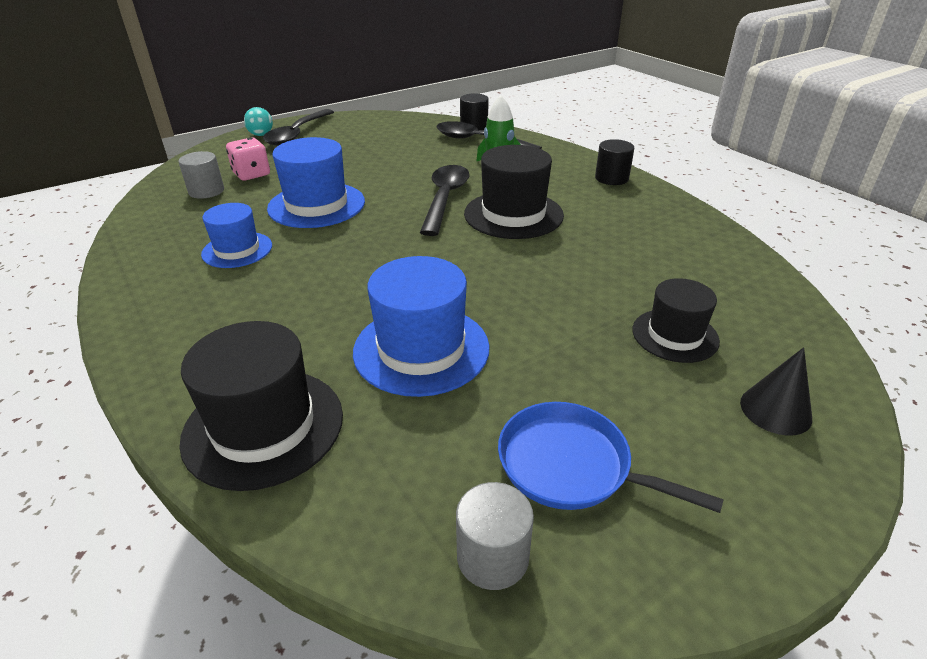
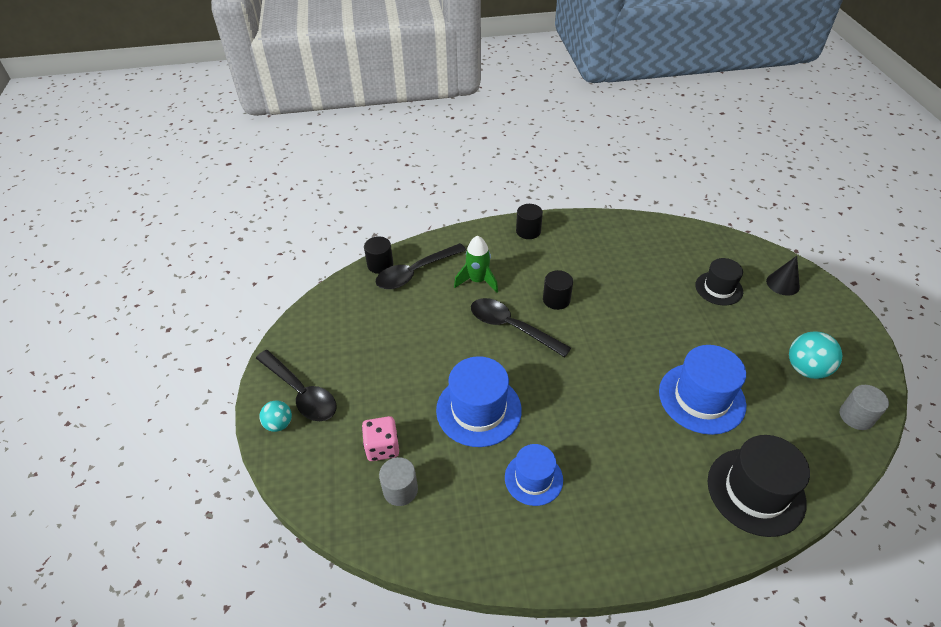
camera: 65 degrees left, 10 degrees up
(513, 214) = (556, 299): black hat -> black cylinder
(570, 465) = (806, 369): blue pan -> turquoise ball

